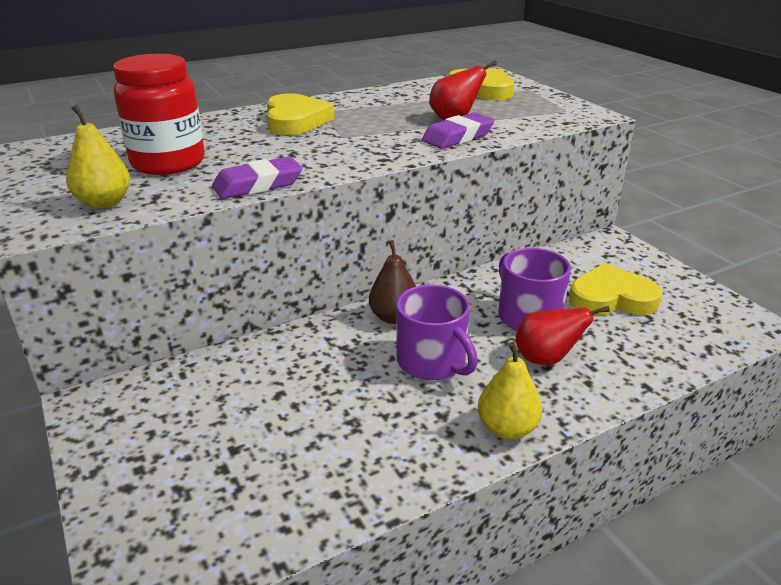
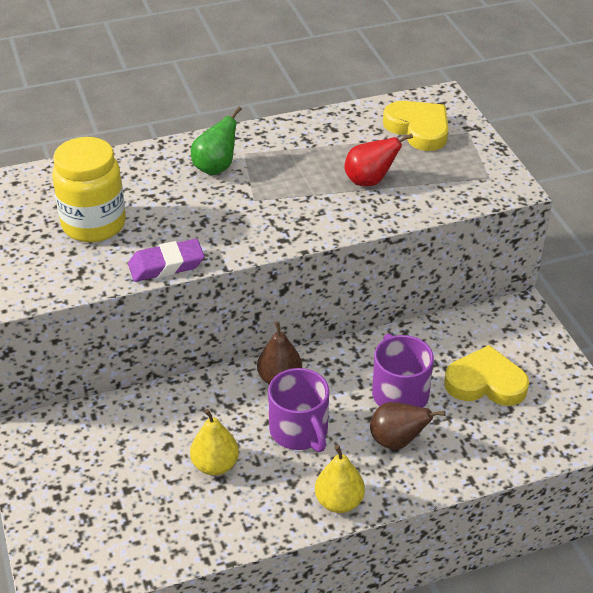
camera: 10 degrees right, 10 degrees up
(104, 203) = (40, 275): yellow pear -> yellow pear (215, 465)
(168, 163) = (94, 224): red jar -> yellow jar
(295, 120) = (216, 168): yellow heart -> green pear
(457, 137) = (362, 212): purple eraser -> none
(546, 359) = (397, 441): red pear -> brown pear

